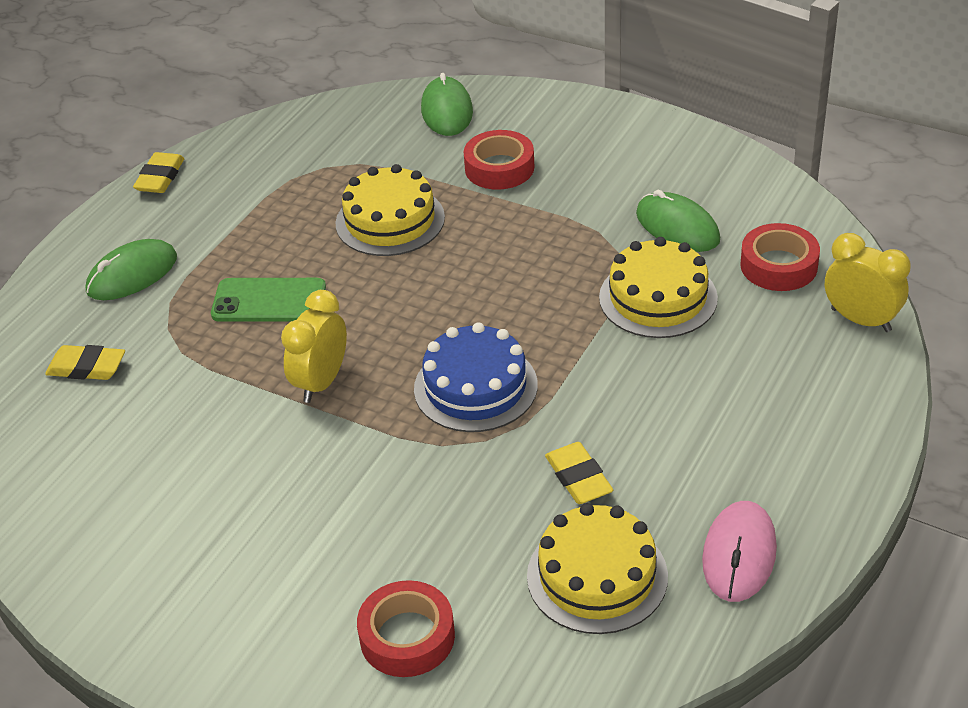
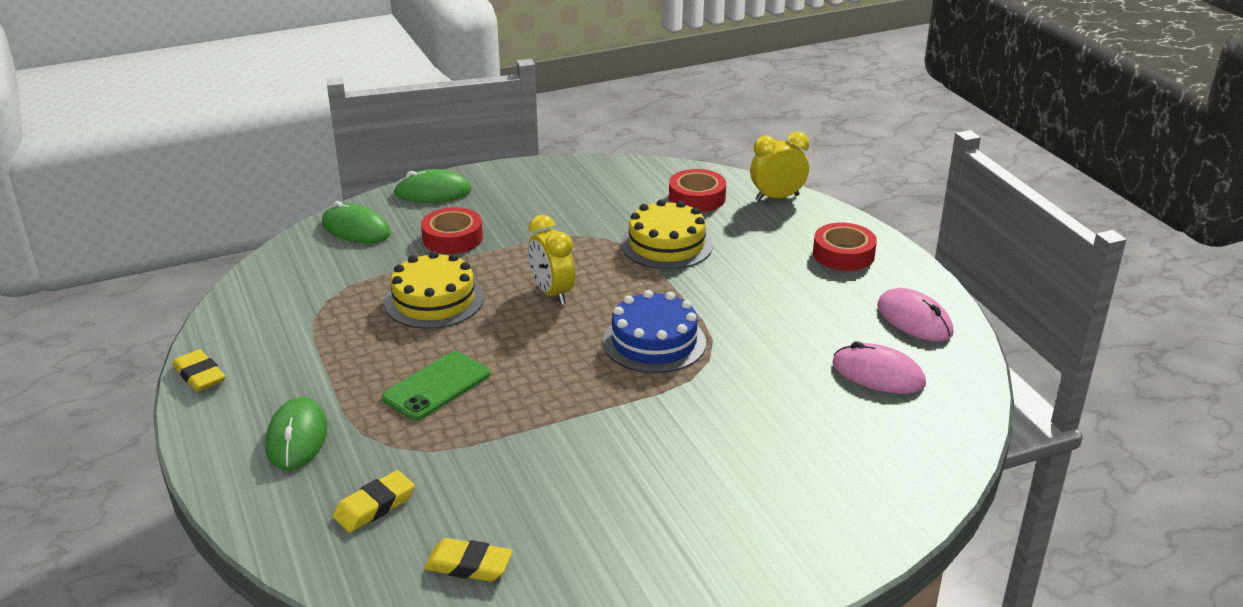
camera: 55 degrees left, 10 degrees down
(321, 382) = (560, 401): yellow clock -> yellow clock (552, 293)
(407, 637) = (851, 469): red tape -> red tape (843, 254)
(578, 478) = (787, 343): yellow eraser -> yellow eraser (468, 565)
(597, 576) = (878, 374): yellow cake -> pink mouse
(677, 227) = (613, 210): green mouse -> green mouse (433, 192)

